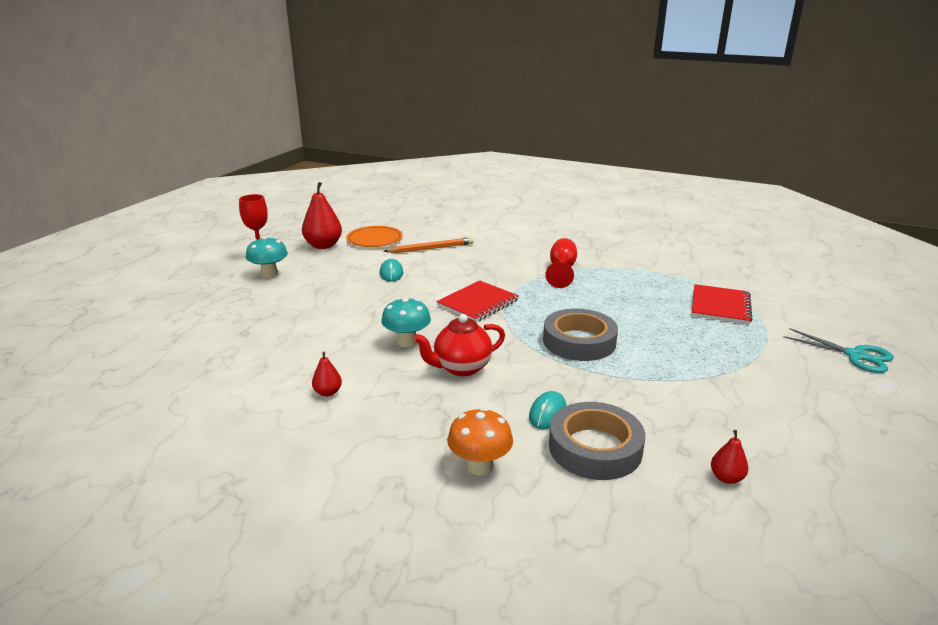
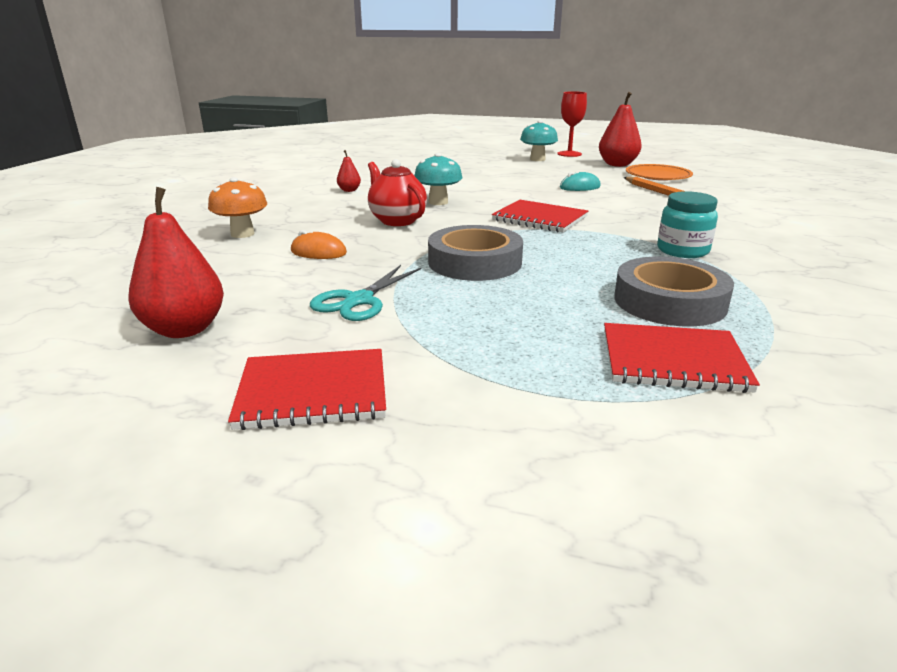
camera: 80 degrees right, 0 degrees up
(547, 413) = (318, 252): turquoise mouse -> orange mouse
(562, 270) = (682, 251): red goblet -> turquoise jar
(595, 448) = (257, 270): grey tape -> grey tape (669, 302)
(726, 478) = (185, 329): red pear -> red pear, size x2.01
(794, 414) = (313, 392): none -> red notebook
(856, 356) = (549, 506): turquoise scissors -> turquoise scissors (359, 301)

